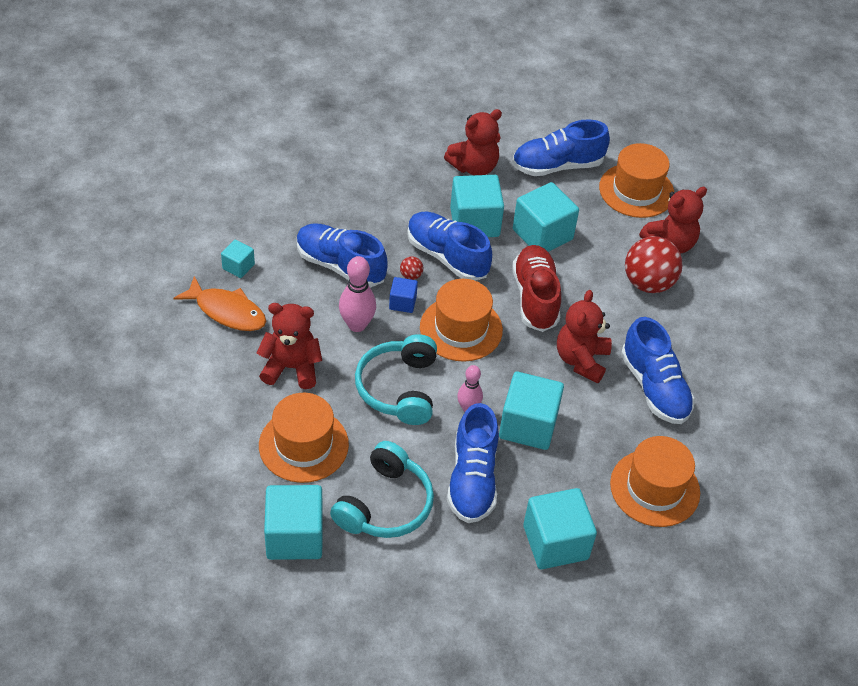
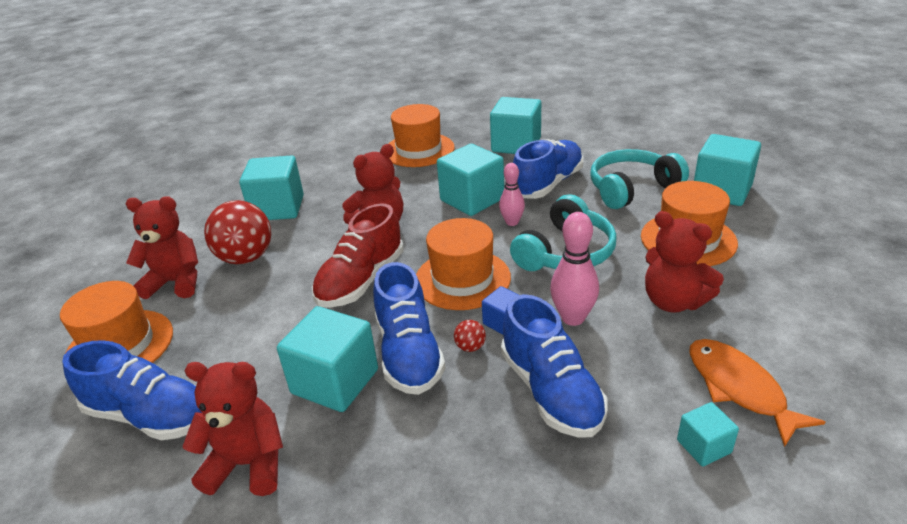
camera: 140 degrees left, 15 degrees down
(542, 234) = (279, 337): turquoise cube -> turquoise cube (278, 208)
(654, 387) = (346, 193): blue shoe -> none

